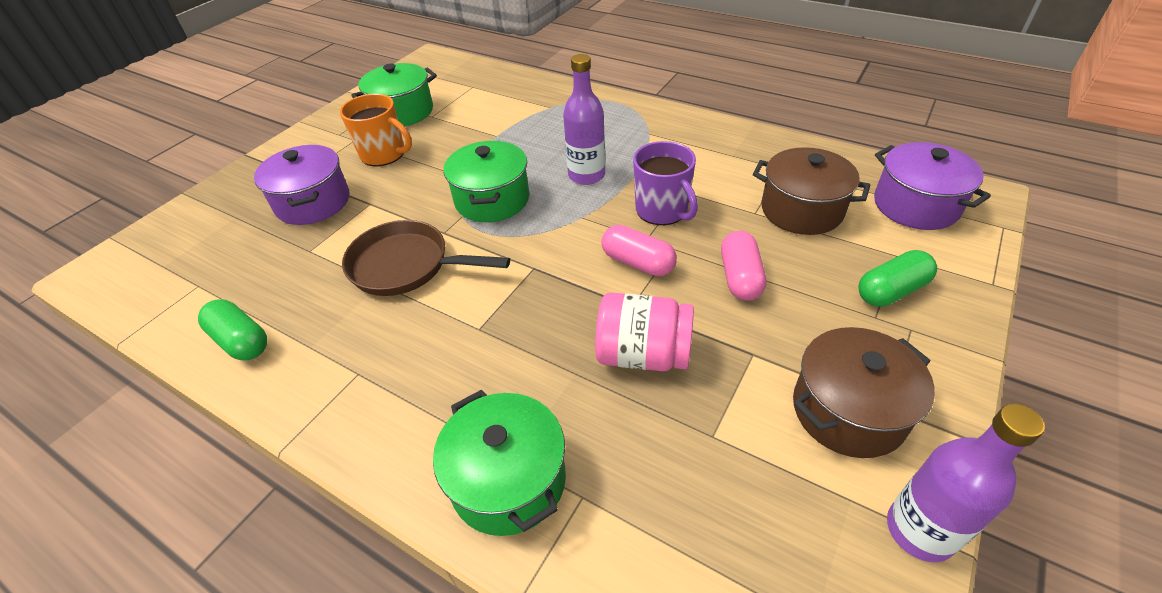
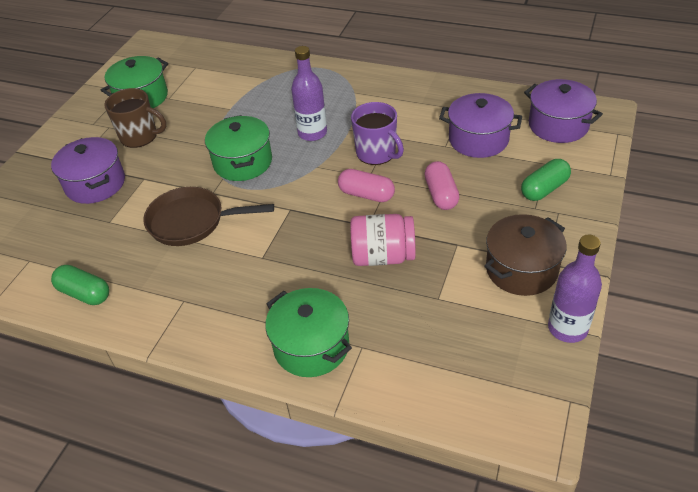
camera: 10 degrees left, 0 degrees up
(384, 154) = (140, 136): orange mug -> brown mug
(801, 210) = (478, 139): brown pot -> purple pot

